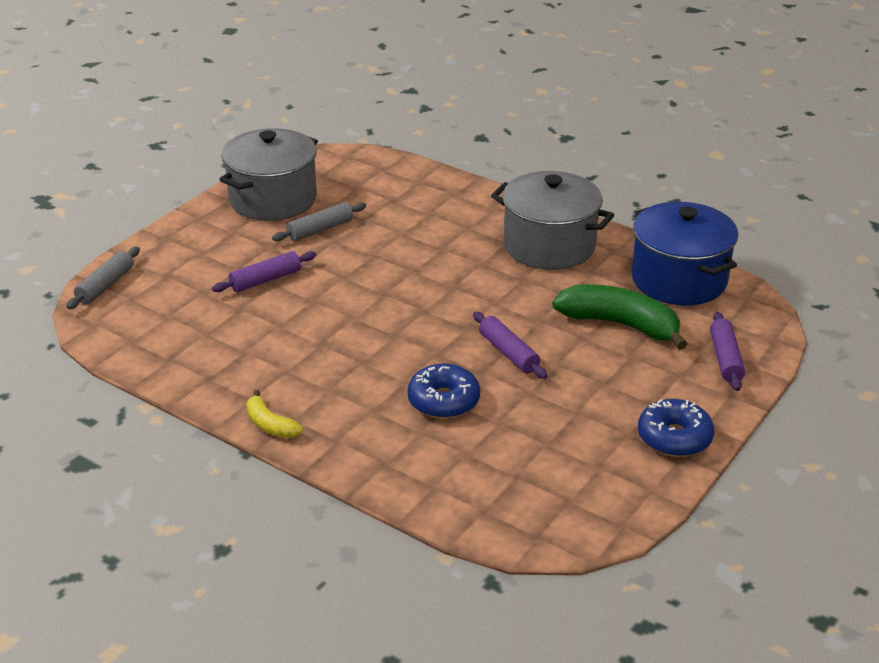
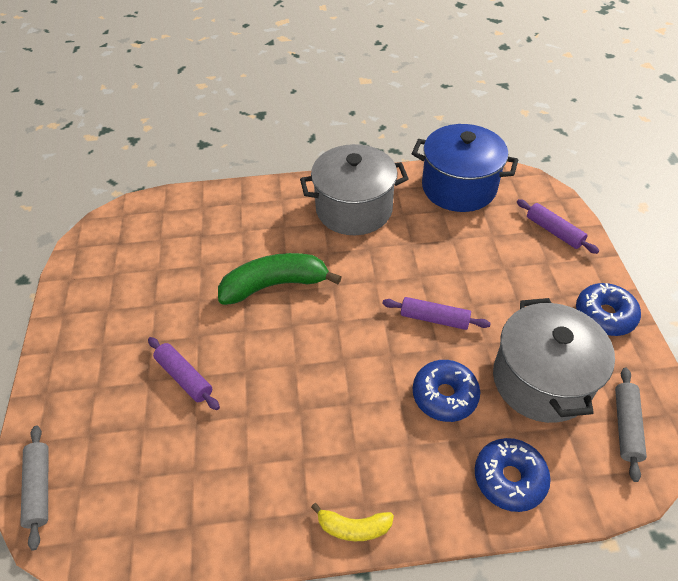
camera: 40 degrees left, 15 degrees up
(266, 280) = (184, 377): purple rolling pin -> purple rolling pin turned 60 degrees counterclockwise
(273, 199) = (103, 292): grey pot -> grey pot (541, 380)
(320, 230) = (175, 297): grey rolling pin -> grey rolling pin (626, 426)
(421, 473) = (509, 478): none -> blue donut
(620, 325) = (469, 245): green banana -> green banana (275, 285)

